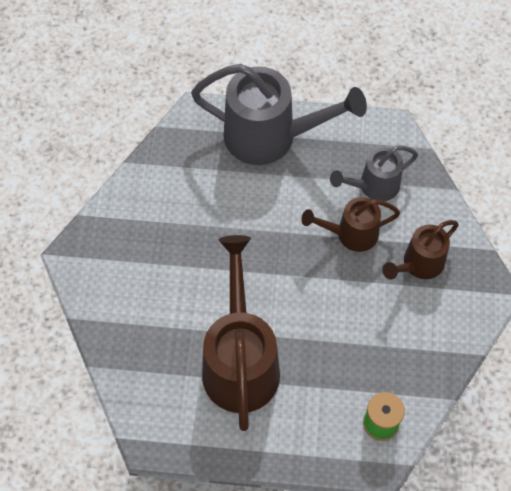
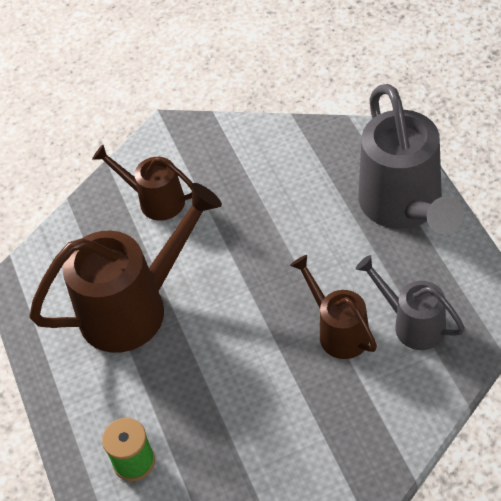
camera: 70 degrees right, 10 degrees down
(418, 264) = (344, 411): brown watering can -> brown watering can (155, 200)

